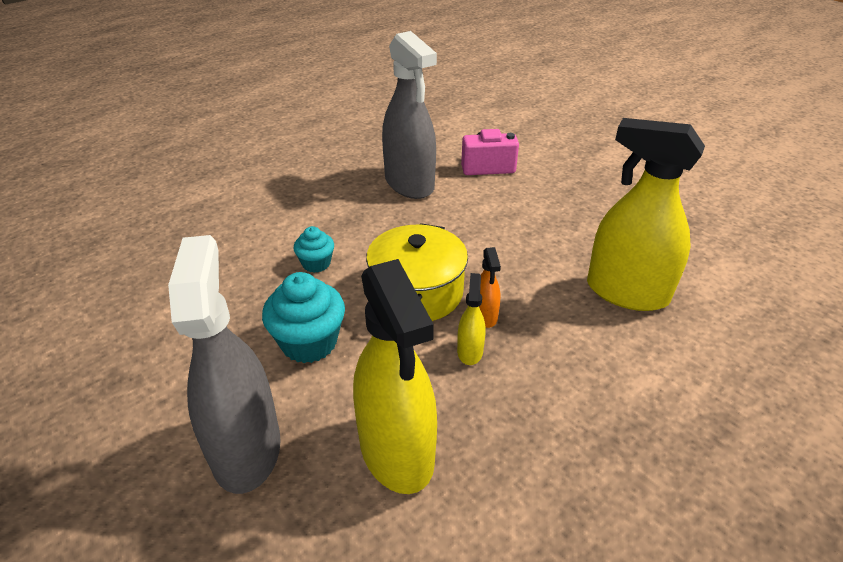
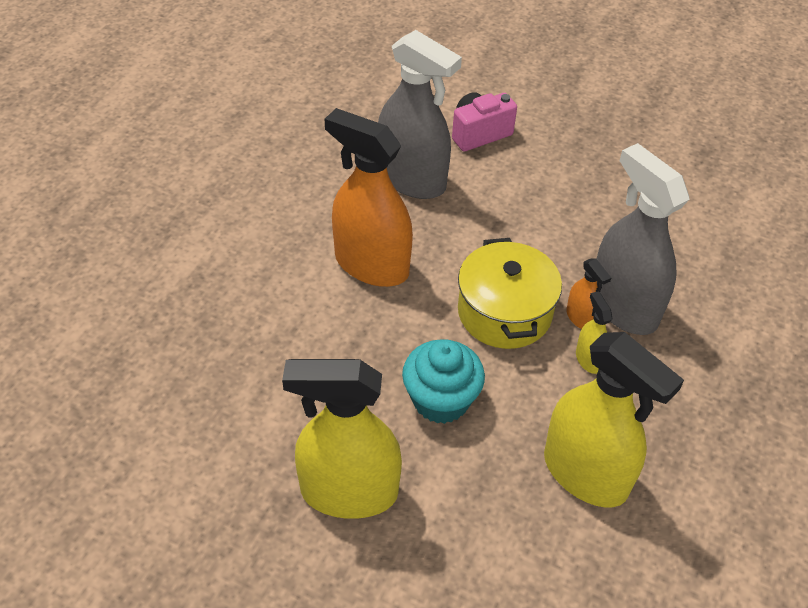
camera: 25 degrees left, 10 degrees up
(246, 449) = (460, 519): grey spray bottle -> grey spray bottle (623, 307)
(316, 263) = (384, 311): turquoise cupcake -> none
(332, 230) = (371, 265): none -> orange spray bottle
(626, 292) = (687, 252): yellow spray bottle -> yellow spray bottle (349, 492)

